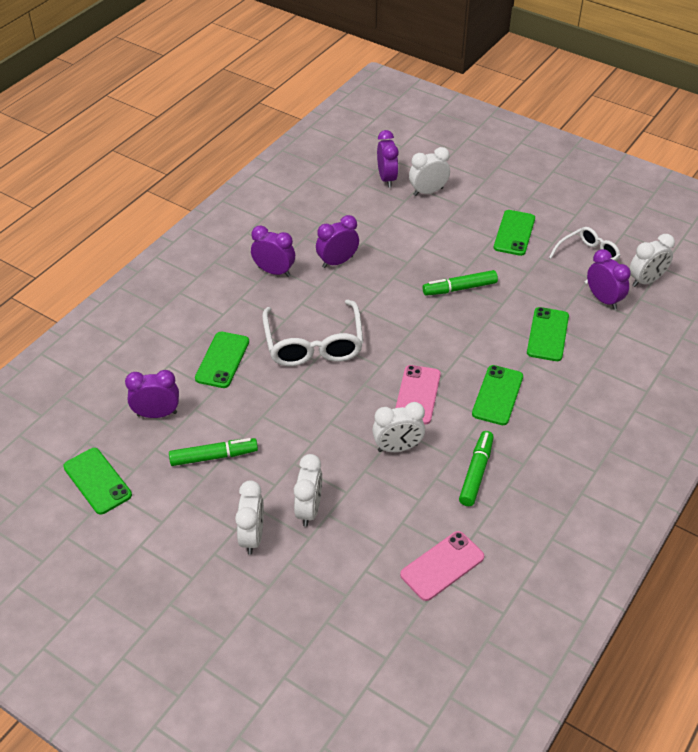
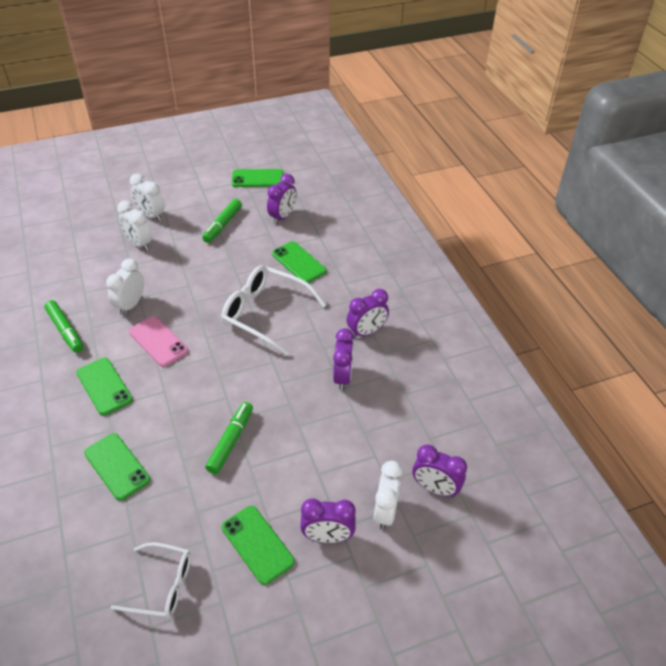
camera: 125 degrees right, 0 degrees up
(442, 566) = (34, 276): pink phone -> none
(587, 258) = (161, 585): white glasses -> white glasses turned 75 degrees counterclockwise
(603, 299) = (102, 549): purple clock -> purple clock (327, 537)
(646, 281) = (80, 615): white clock -> none

